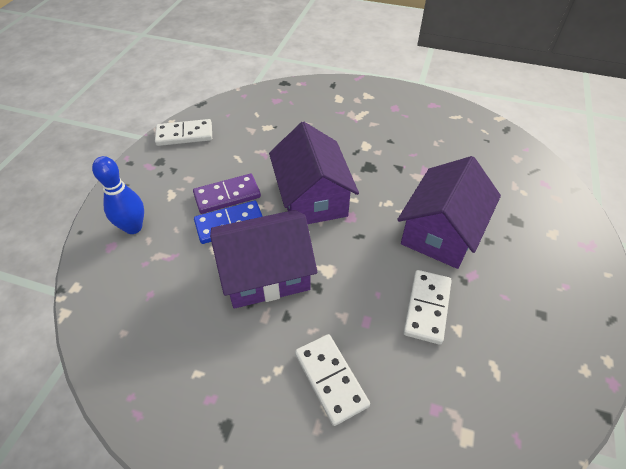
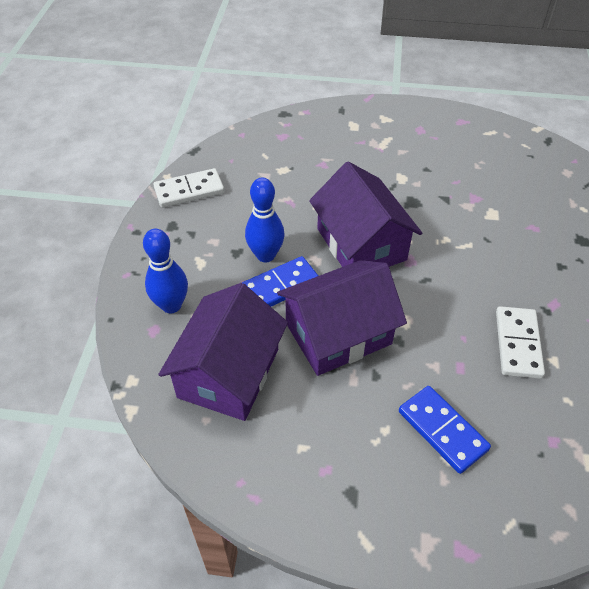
camera: 10 degrees left, 0 degrees up
(227, 196) = (265, 255): purple domino -> blue bowling pin
(331, 379) = (442, 430): white domino -> blue domino
(441, 232) = (510, 263): purple house -> purple house (228, 373)

